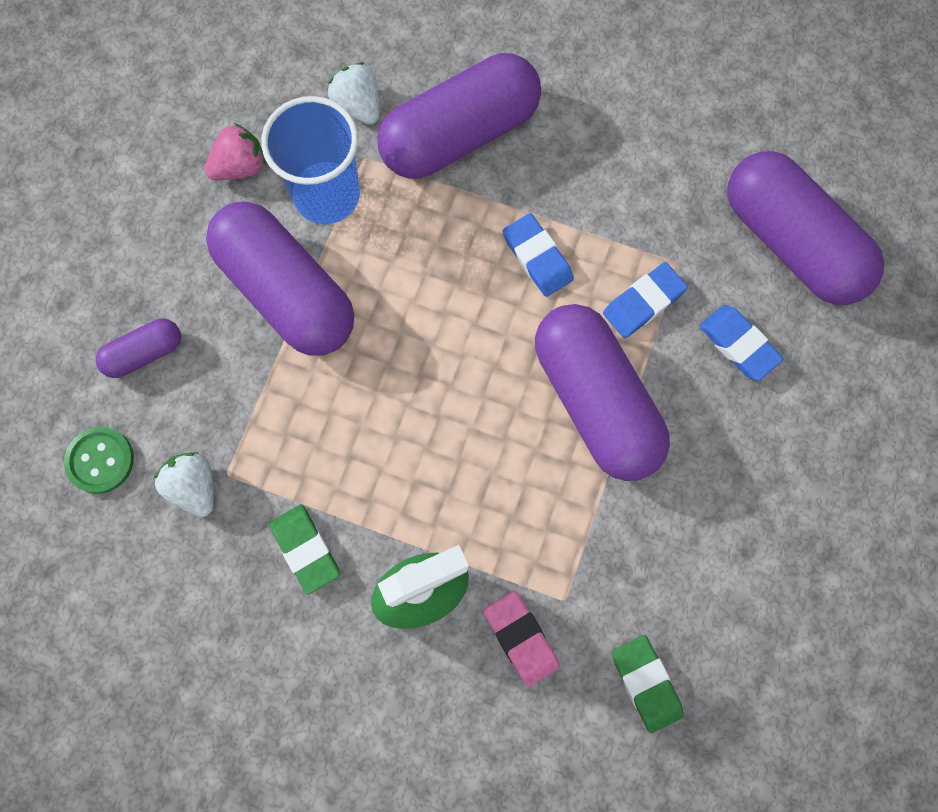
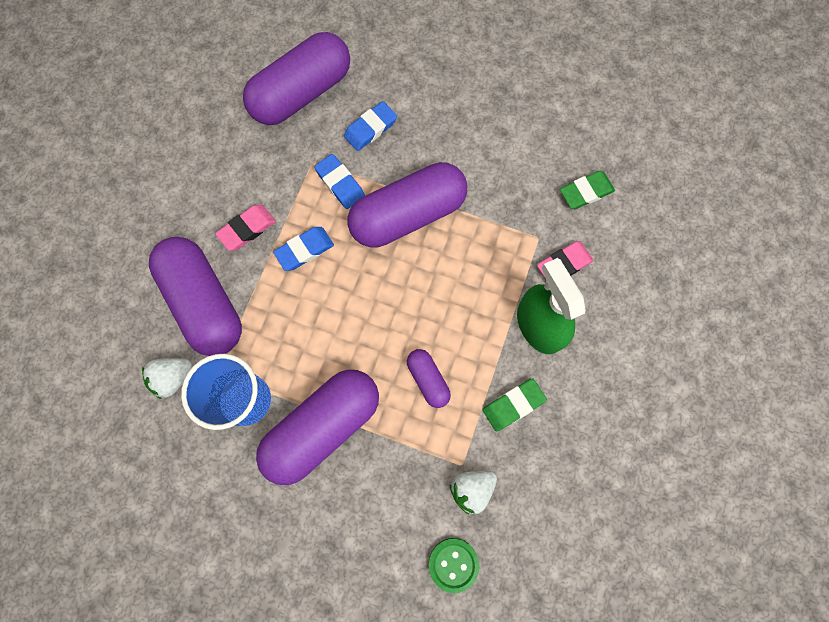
camera: 90 degrees left, 0 degrees up
(144, 353) = (369, 536): purple capsule -> purple capsule (428, 380)
(240, 166) = (217, 469): pink strawberry -> none
(567, 180) = (247, 229): none -> pink eraser

